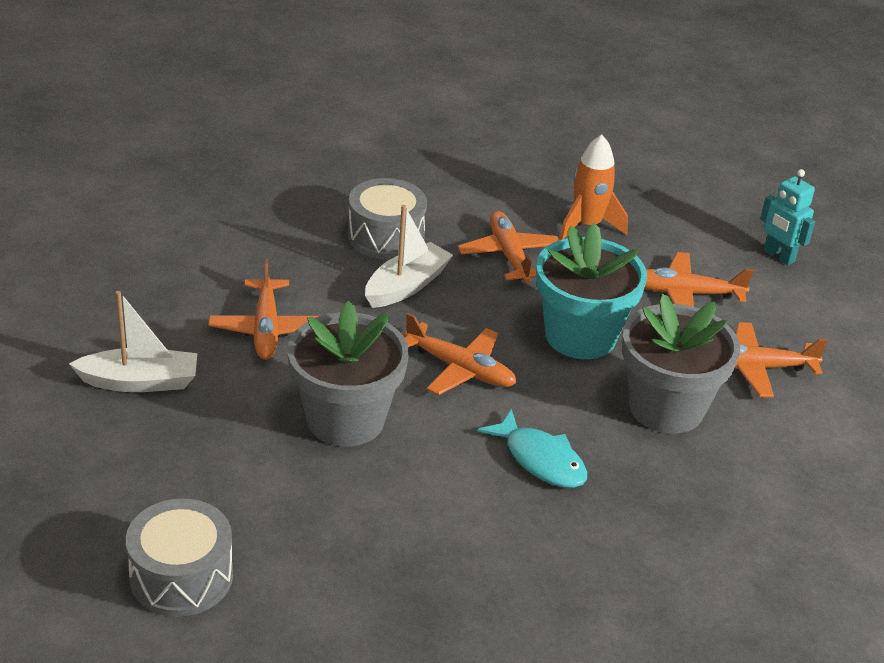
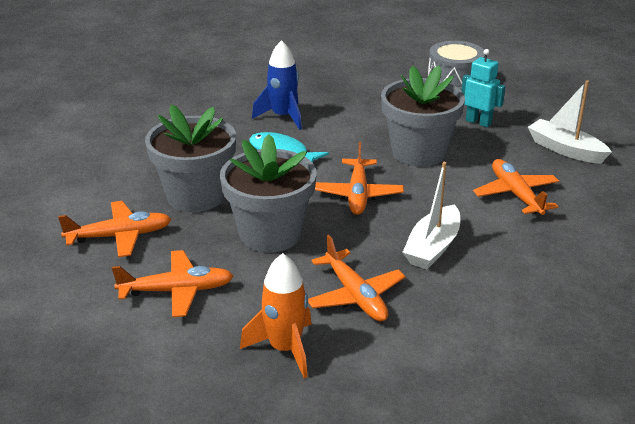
camera: 170 degrees right, 5 degrees down
(140, 382) = (565, 150): white boat -> white boat turned 60 degrees clockwise
(386, 236) = (480, 290): grey drum -> none
(459, 368) = (358, 194): orange plane -> orange plane turned 105 degrees counterclockwise
(521, 540) = (283, 117): none -> blue rocket
(580, 336) = (270, 234): turquoise flower pot -> grey flower pot
(778, 256) = (69, 356): turquoise robot -> turquoise robot (478, 122)

